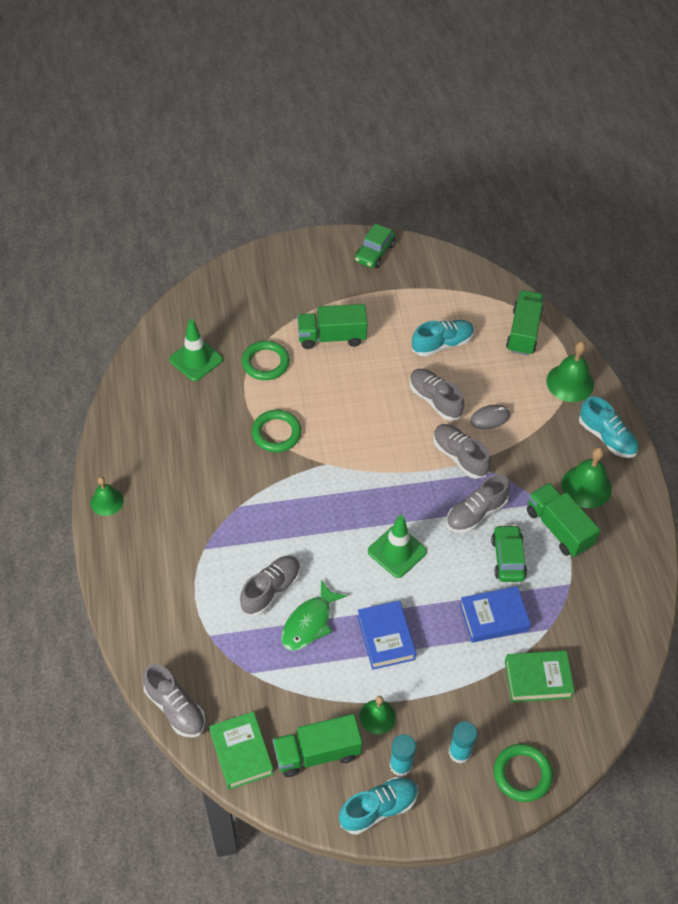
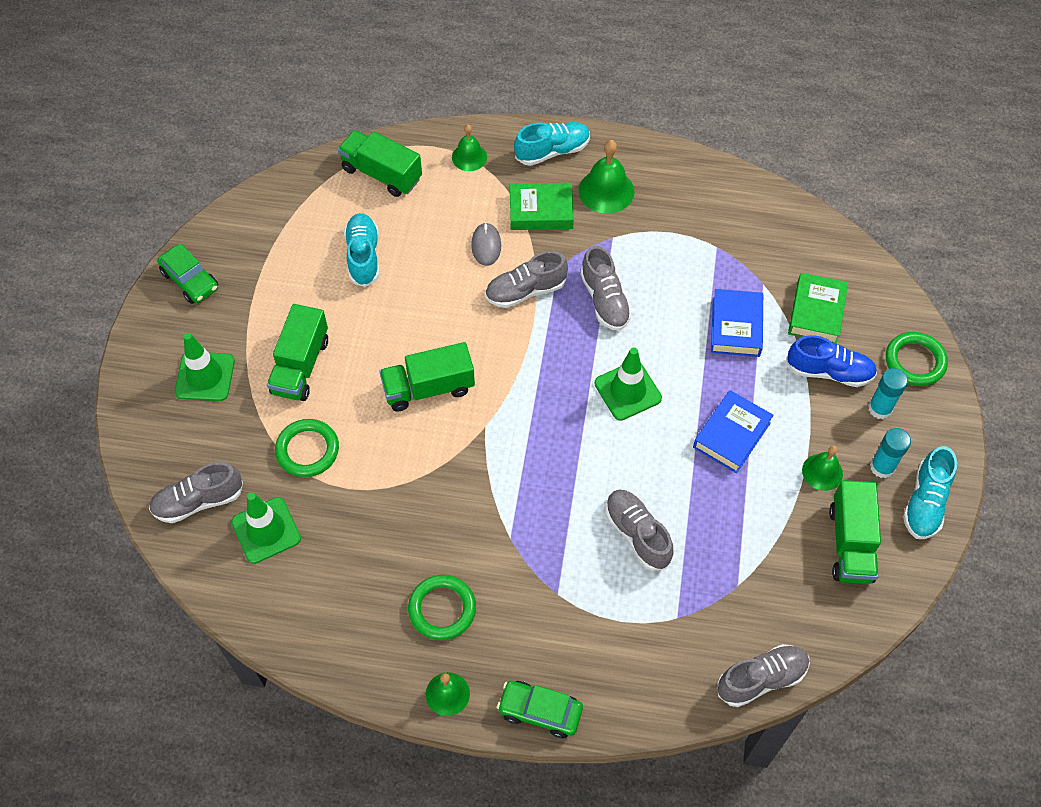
camera: 70 degrees left, 5 degrees up
(241, 753) = (833, 621): green book -> green book (541, 211)
(276, 433) = (420, 467): green ring -> green ring (442, 609)
(301, 287) = (205, 376): none -> green traffic cone
(309, 623) = (691, 506): green fish -> none
(378, 808) = (925, 502): turquoise shoe -> turquoise shoe turned 150 degrees counterclockwise
(386, 638) = (731, 435): blue book -> blue book turned 60 degrees counterclockwise
(435, 400) = (439, 289): grey shoe -> grey shoe (198, 501)
(480, 702) = (829, 371): none -> blue shoe
(508, 558) = (670, 290): green car -> green car (540, 711)
(558, 528) = (648, 233): green truck -> green truck (428, 388)
(570, 382) = (469, 157): green bell -> green bell, size x0.64

